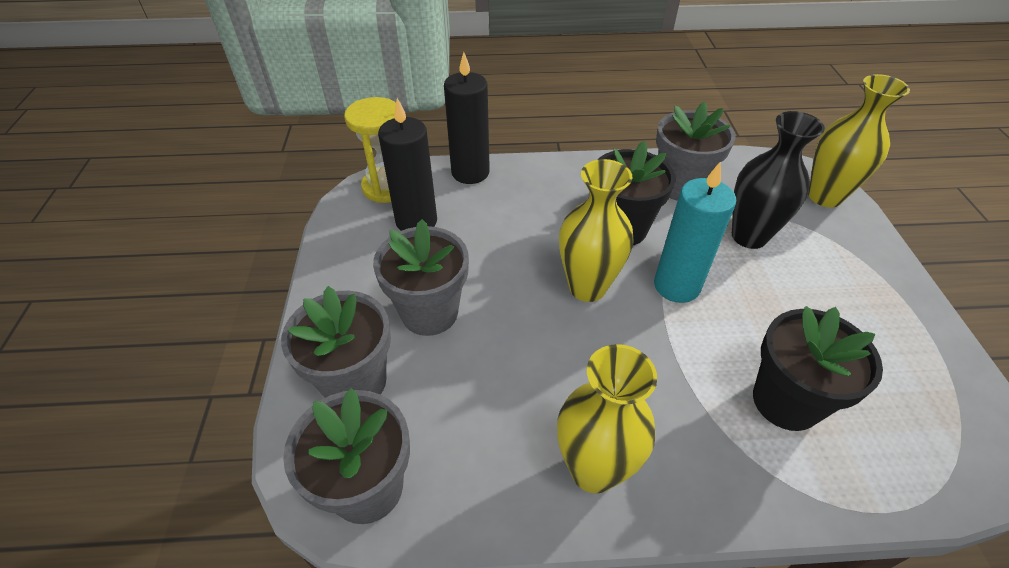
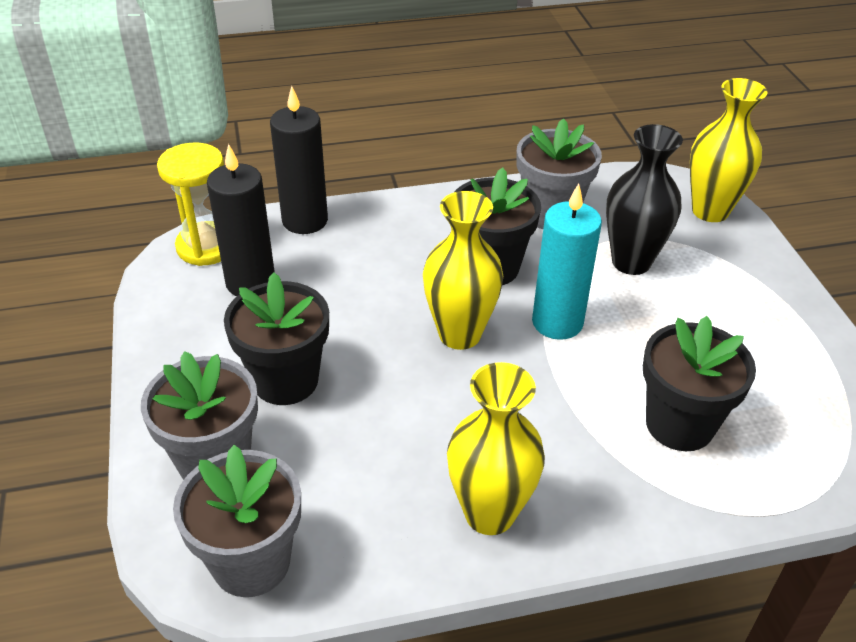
camera: 10 degrees left, 5 degrees down
(429, 312) = (285, 380): grey flower pot -> black flower pot

